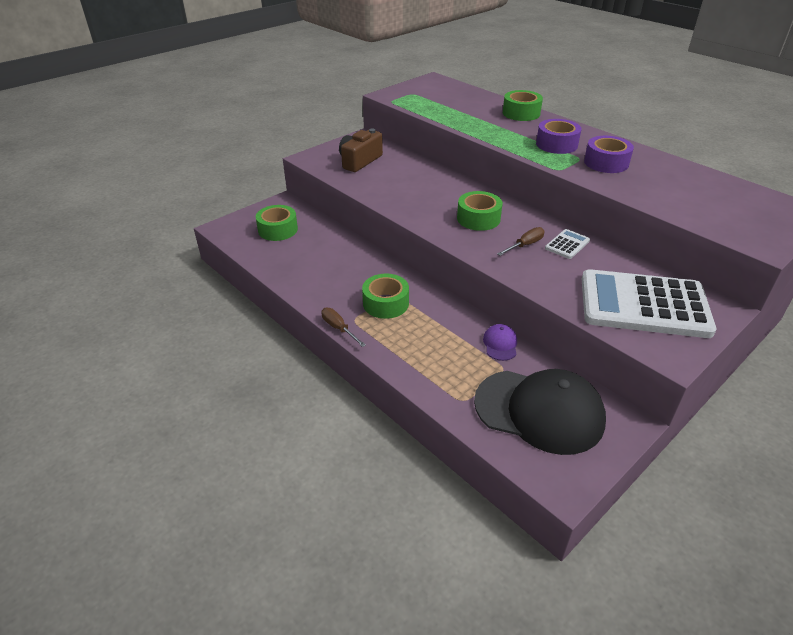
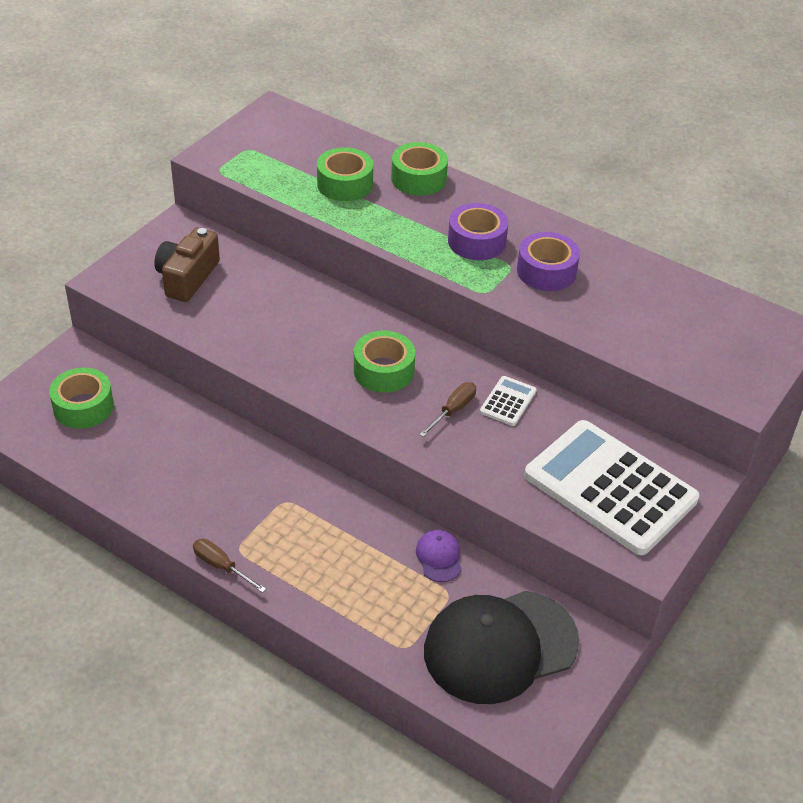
camera: 15 degrees left, 5 degrees up
(385, 303) = (276, 516): green tape -> green tape (345, 184)
(539, 411) = (500, 646): black cap -> black cap turned 150 degrees clockwise
(643, 305) = (610, 488): white calculator -> white calculator turned 45 degrees clockwise

